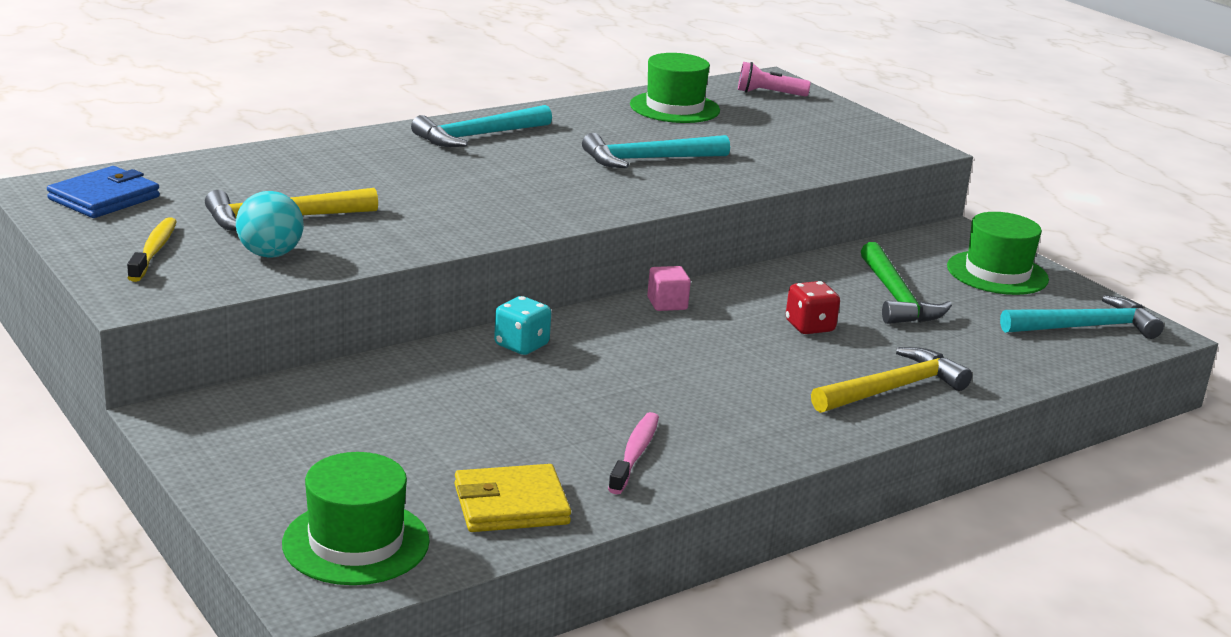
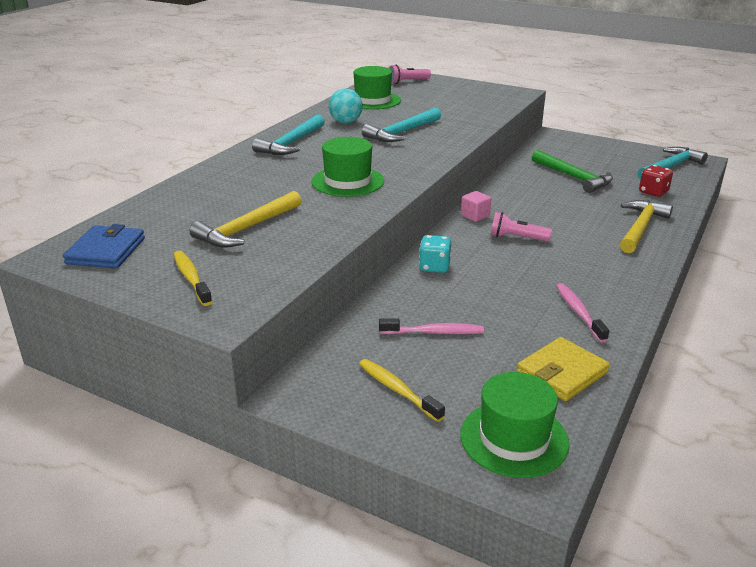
camera: 25 degrees left, 5 degrees up
(270, 254) = (272, 255): turquoise ball -> turquoise ball (346, 122)
(293, 452) = (397, 390): none -> yellow toothbrush
(417, 413) = (434, 332): none -> pink toothbrush
(685, 347) = (517, 238): none -> pink flashlight
(809, 327) = (558, 206): red dice -> red dice (653, 192)
(997, 273) = (597, 151): green hat -> green hat (347, 181)

